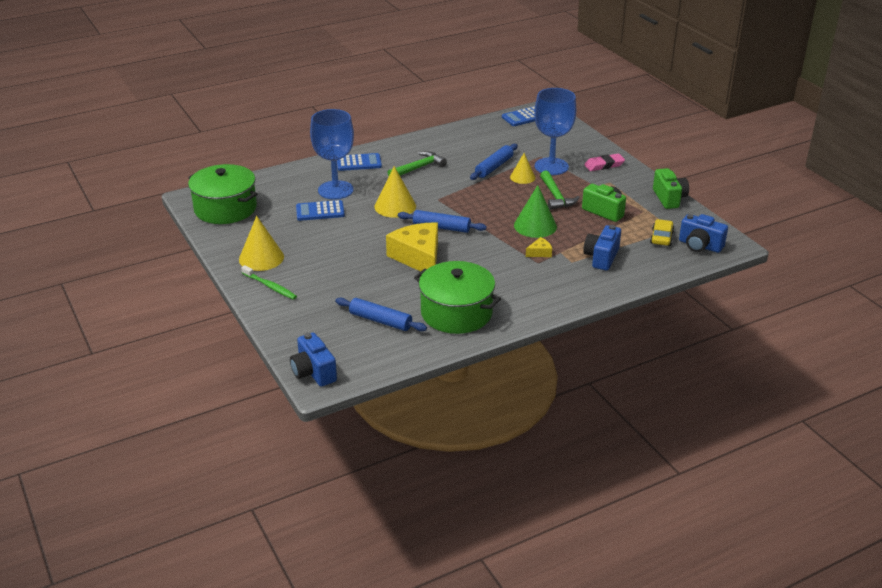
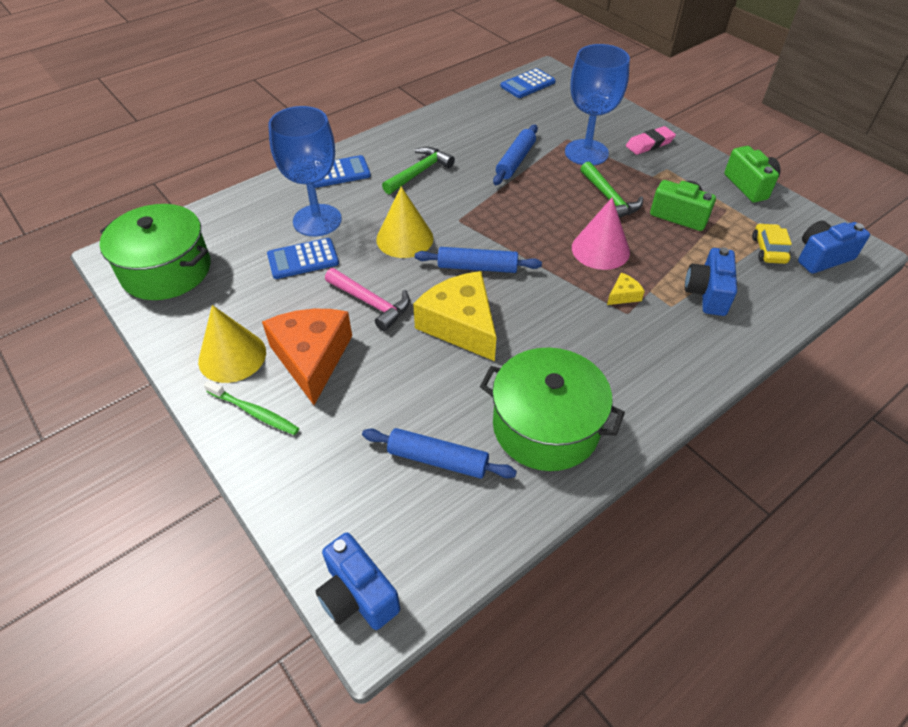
camera: 10 degrees left, 15 degrees up
(313, 264) = (312, 358): none -> orange cheese
(360, 240) = (371, 303): none -> pink hammer
(522, 177) = (556, 173): yellow cone -> none
(535, 226) = (600, 249): green cone -> pink cone
(700, 246) = (822, 257): blue camera -> blue camera turned 135 degrees clockwise

